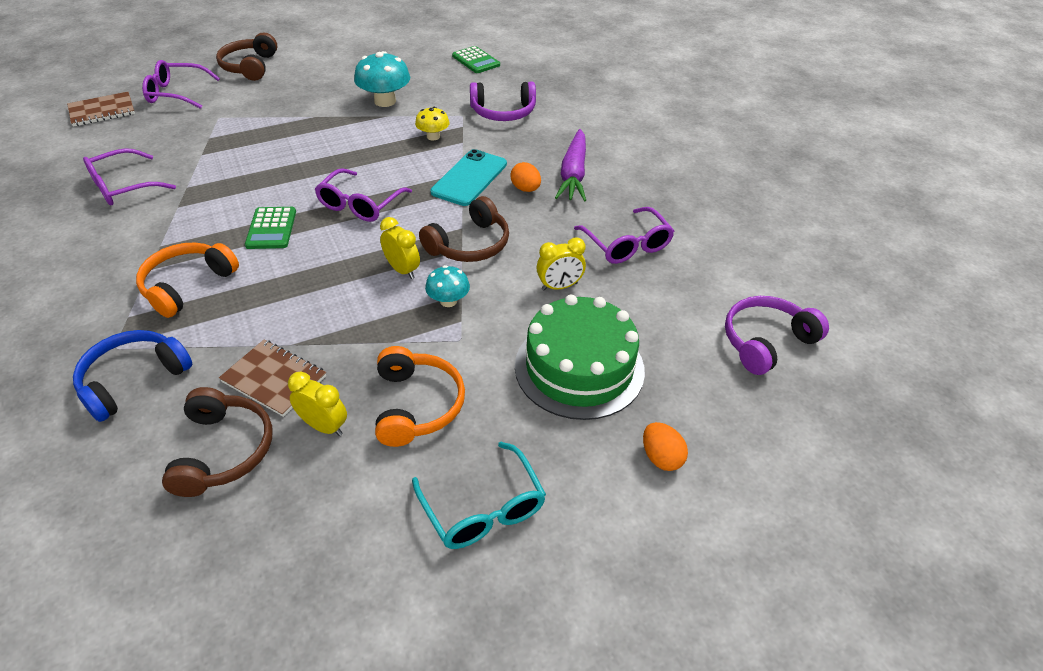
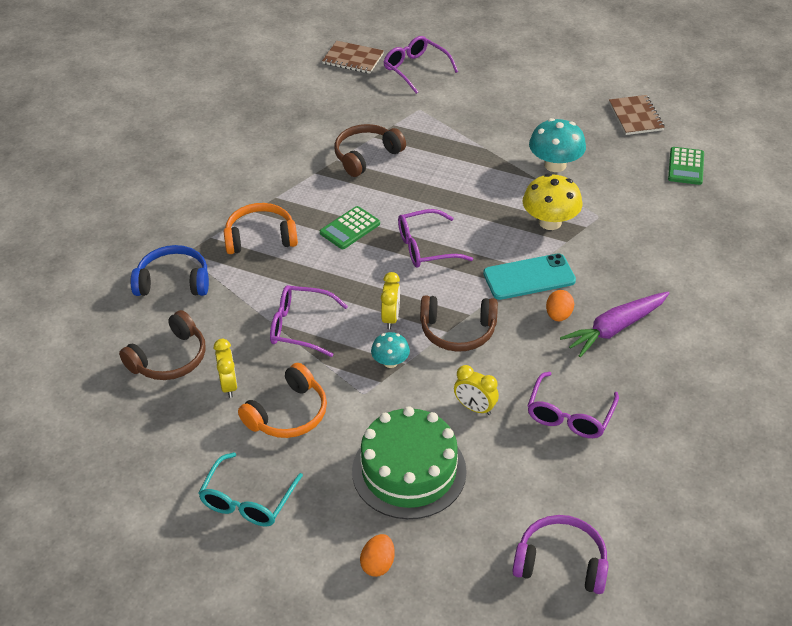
camera: 50 degrees right, 0 degrees up
(123, 187) = (301, 135): purple glasses -> purple glasses (299, 327)
(250, 66) = (494, 70): brown headphones -> brown headphones (366, 156)
(274, 379) = (237, 336): brown notebook -> brown notebook (635, 116)
(433, 136) = (550, 222): yellow mushroom -> yellow mushroom, size x1.71
(503, 112) = (637, 234): purple headphones -> none

